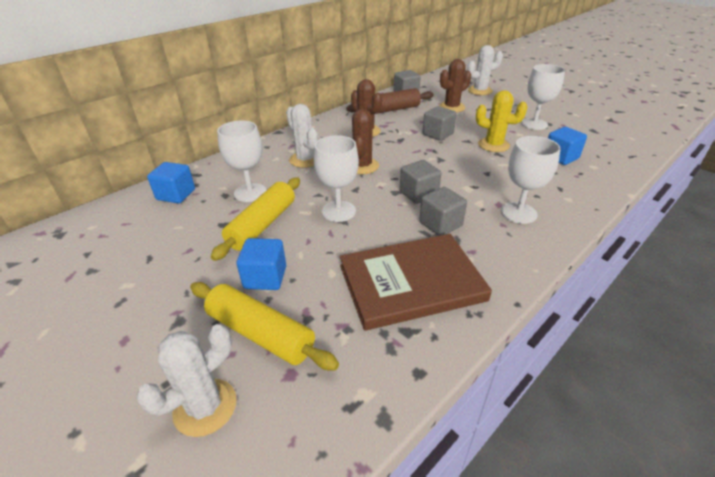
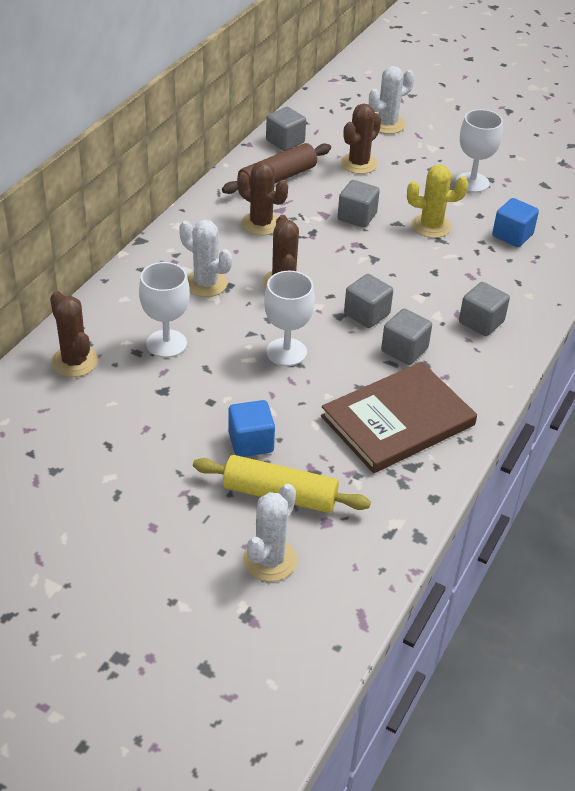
camera: 20 degrees left, 5 degrees up
(176, 195) = (74, 362): blue cube -> brown cactus
(262, 225) = (209, 384): yellow rolling pin -> none
(518, 213) = (481, 322): white goblet -> grey cube

